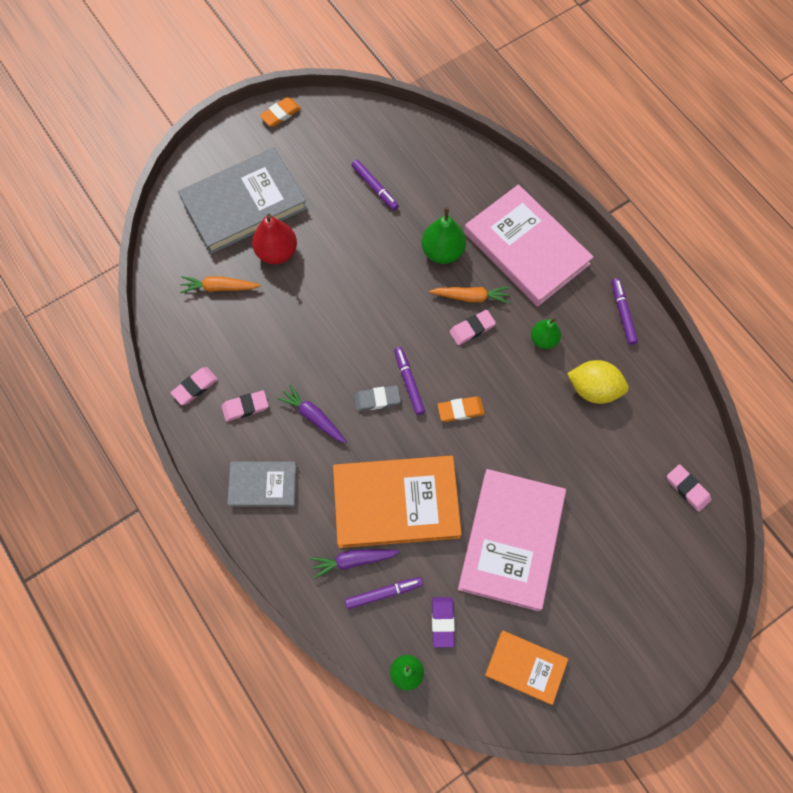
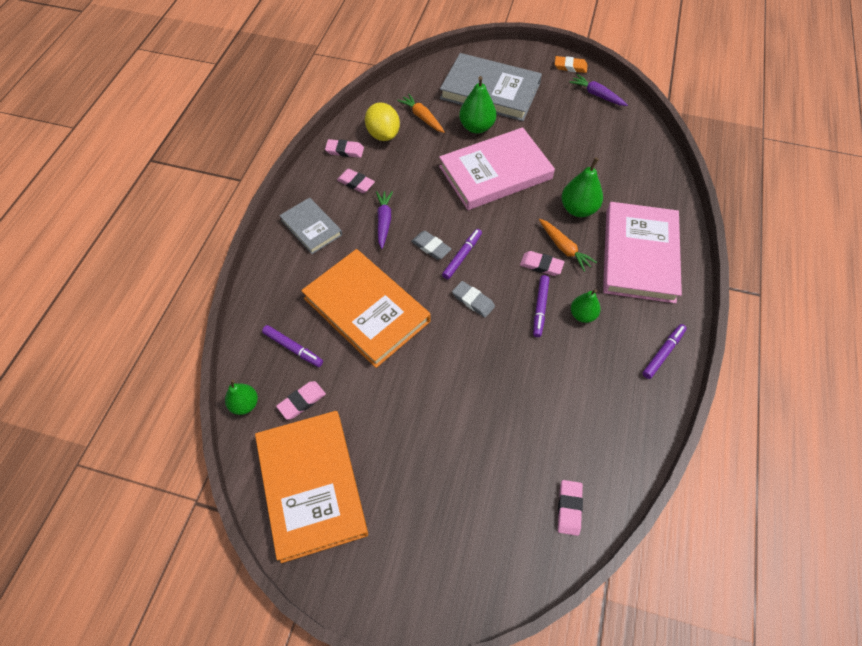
camera: 50 degrees right, 10 degrees down
(277, 252) = (476, 127): red pear -> green pear
(353, 560) = (302, 314): purple carrot -> purple carrot (597, 95)
(375, 187) = (579, 143): purple marker -> purple marker (540, 308)
(442, 622) = (302, 401): purple eraser -> pink eraser
(460, 410) = (473, 301): orange eraser -> grey eraser
(511, 540) = (404, 404): pink book -> pink book (495, 172)
(525, 667) = (311, 485): orange book -> orange book, size x1.83
(593, 389) = (580, 376): yellow lemon -> yellow lemon (383, 134)

